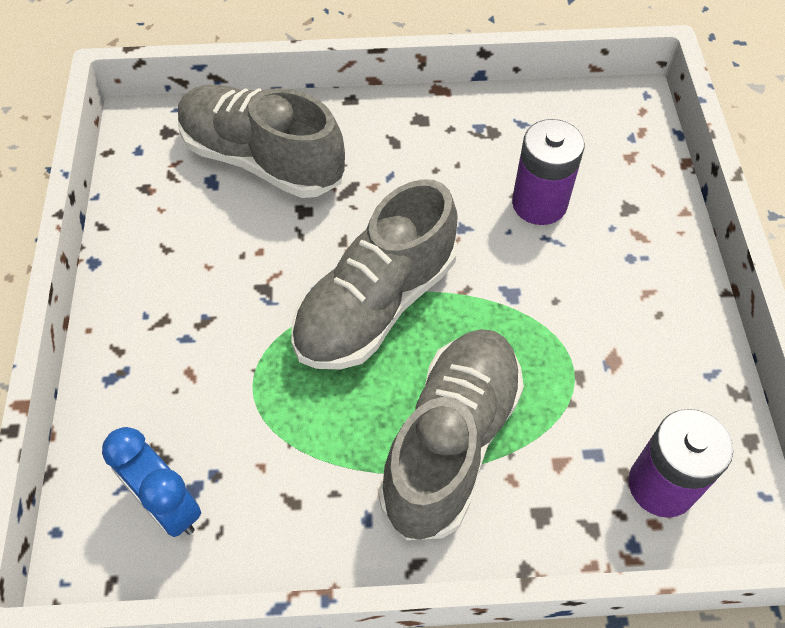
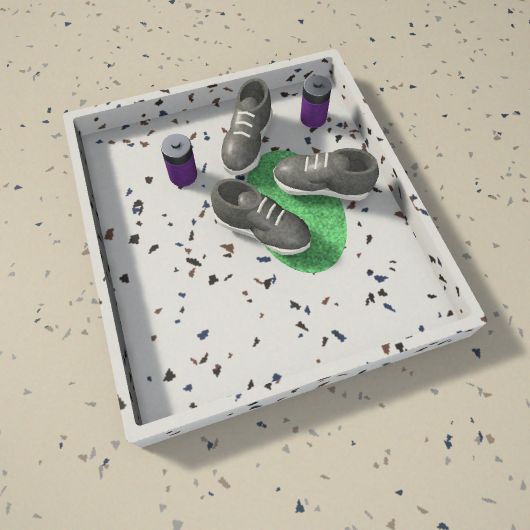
camera: 105 degrees left, 5 degrees up
(168, 506) = (391, 285): blue clock -> none
(262, 160) = (181, 311): grey shoe -> grey shoe (247, 144)

